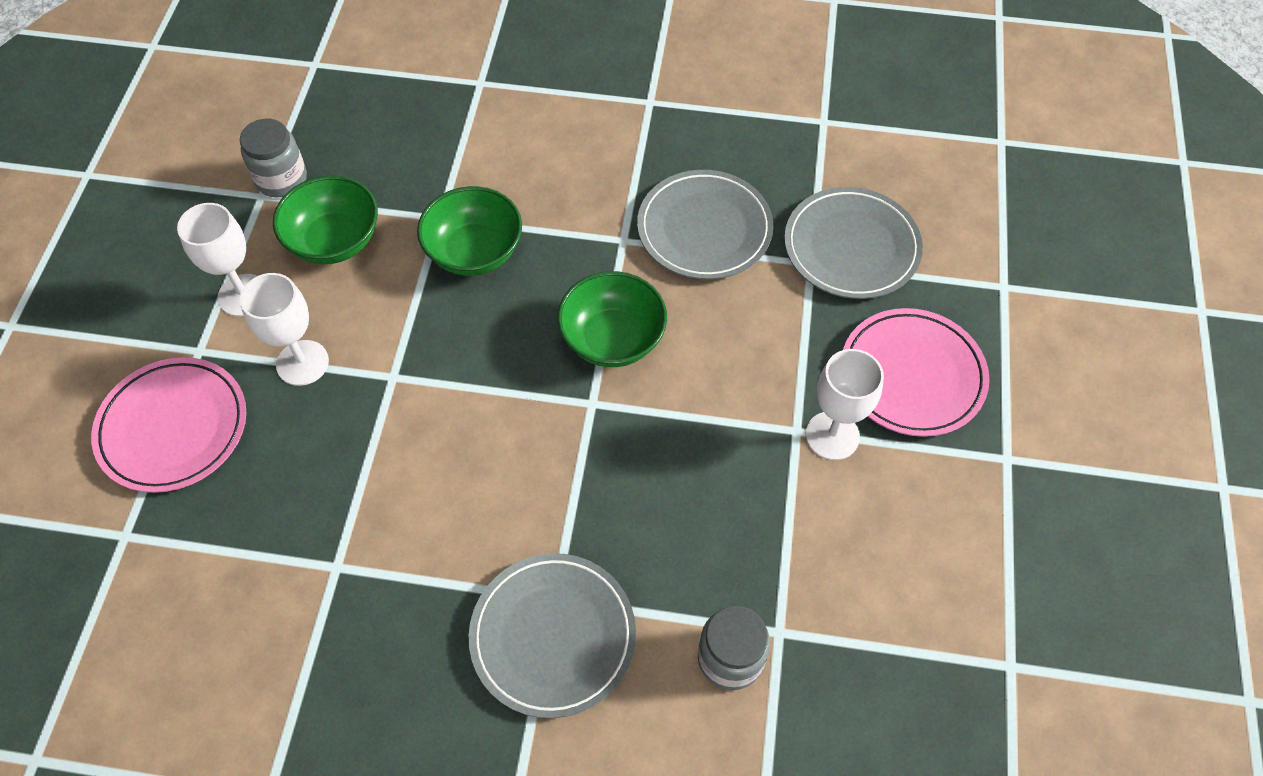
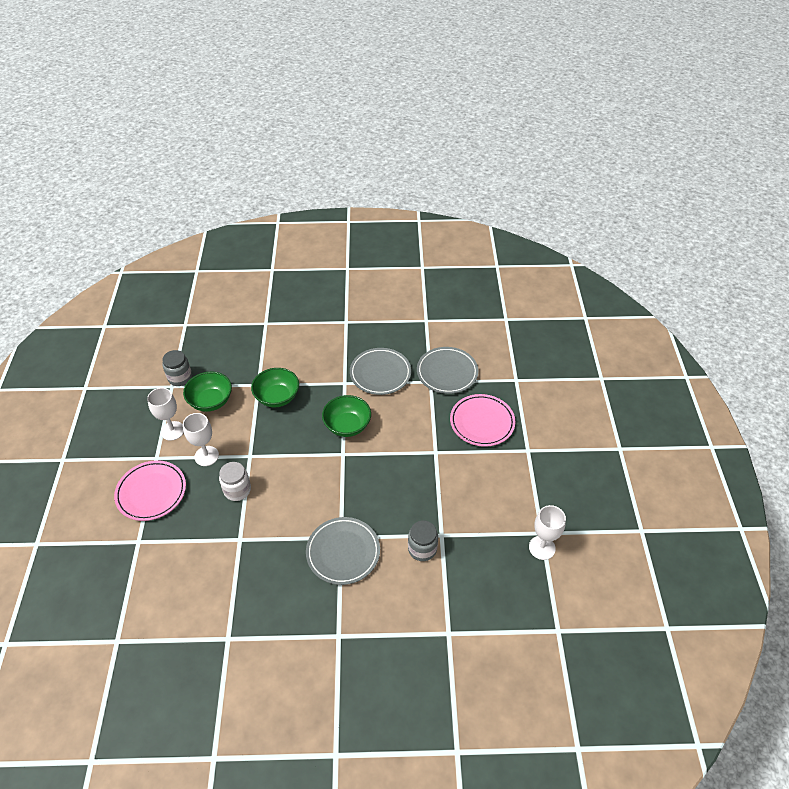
camera: 10 degrees left, 10 degrees down
(352, 451) = (237, 490): none -> white jar
(832, 435) = (451, 452): white goblet -> white goblet (542, 547)

